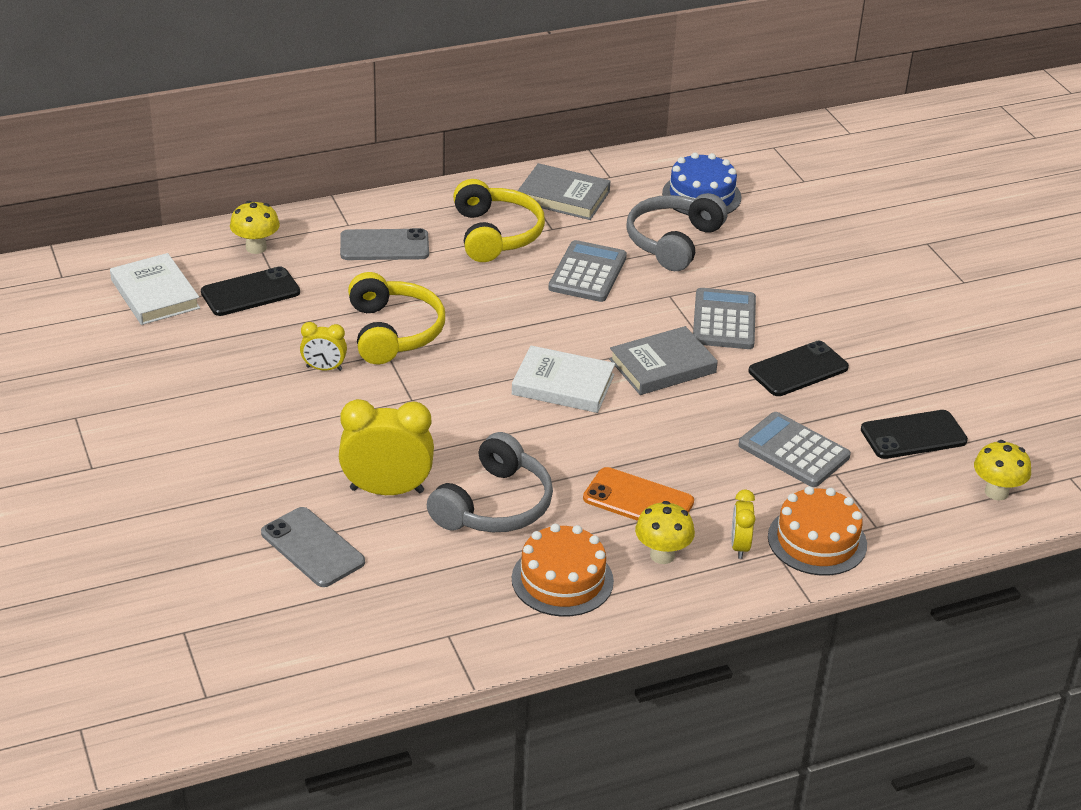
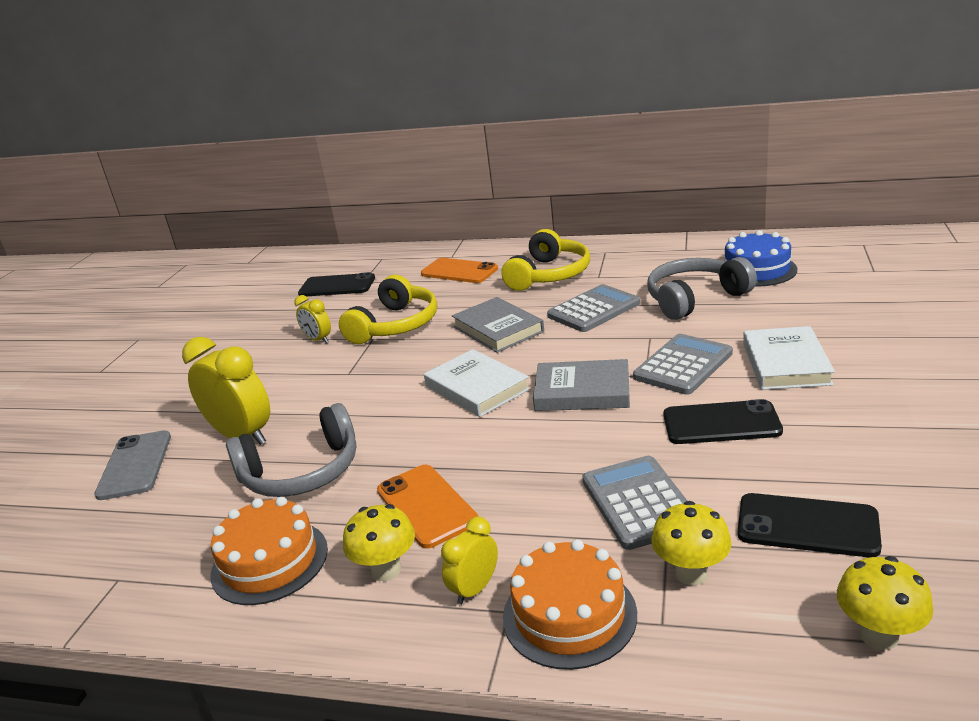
camera: 40 degrees right, 10 degrees down
(155, 294) = (282, 279): white book -> white book (786, 363)
(256, 248) = (375, 262): yellow mushroom -> yellow mushroom (691, 573)
(384, 246) = (459, 271): grey phone -> orange phone
(563, 197) = (631, 258): grey book -> grey book (498, 329)

